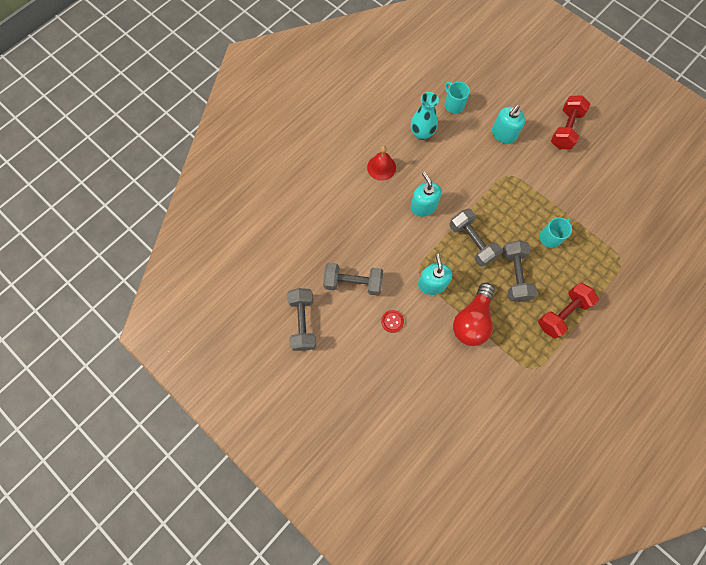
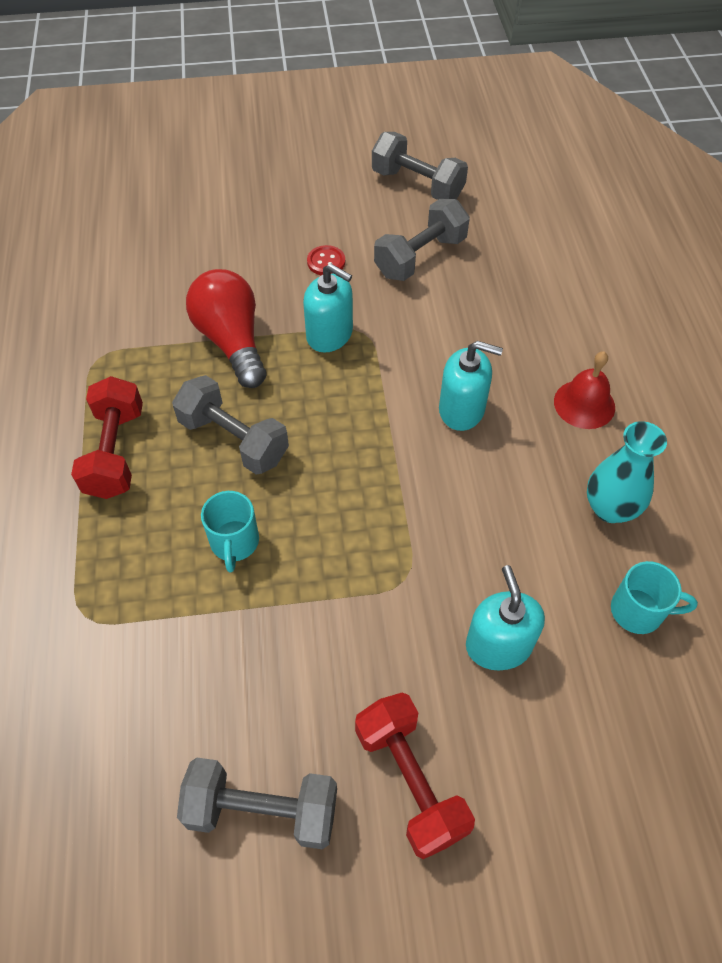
camera: 130 degrees right, 15 degrees down
(472, 242) = (340, 427): grey dumbbell -> grey dumbbell (262, 810)

